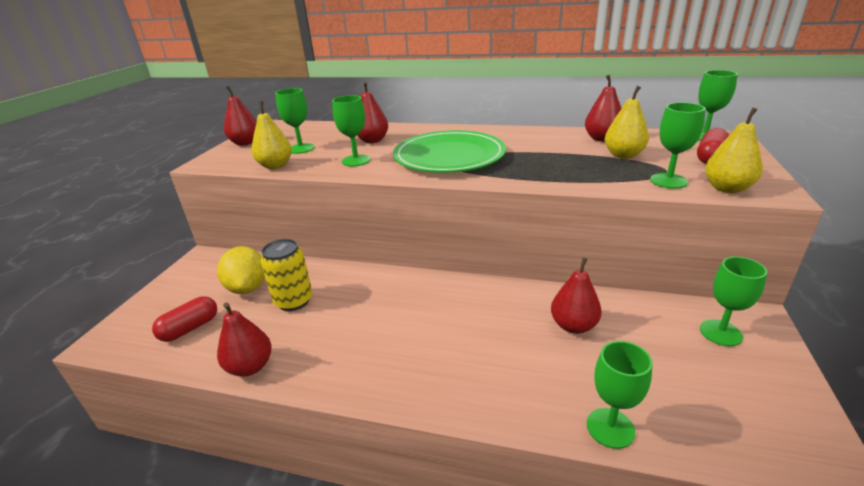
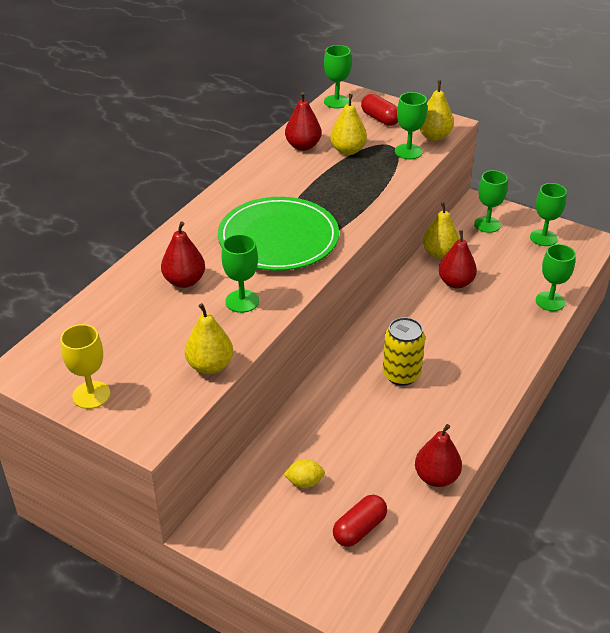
camera: 75 degrees left, 10 degrees up
(190, 328) = (359, 529): red capsule -> red capsule turned 75 degrees clockwise
(245, 143) = (91, 395): red pear -> yellow goblet
(248, 288) = (304, 482): yellow lemon -> yellow lemon, size x0.55
(293, 301) = (348, 444): yellow can -> yellow can (401, 374)
(301, 148) = (163, 342): green goblet -> green goblet (543, 238)
(616, 303) = (439, 253): none -> yellow pear

